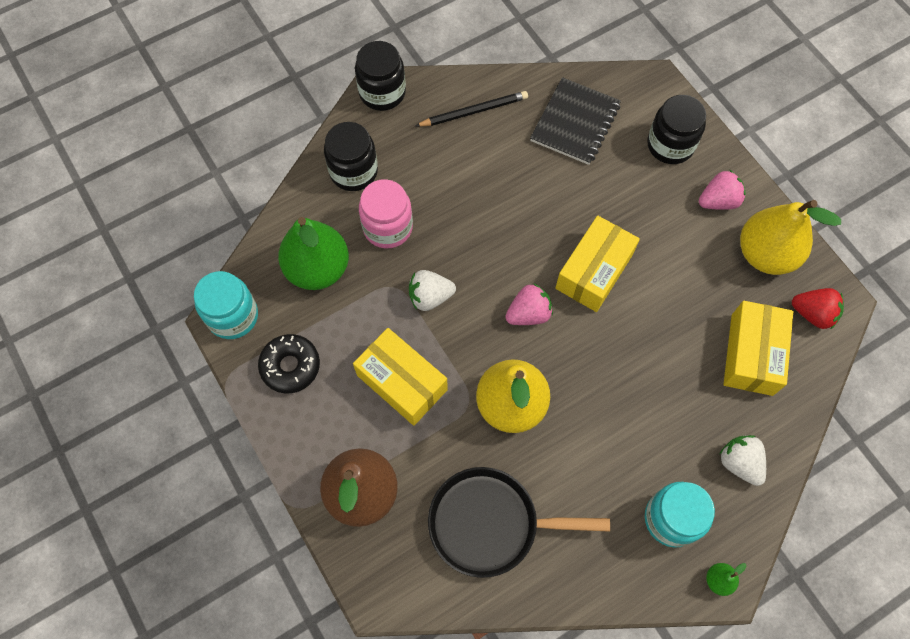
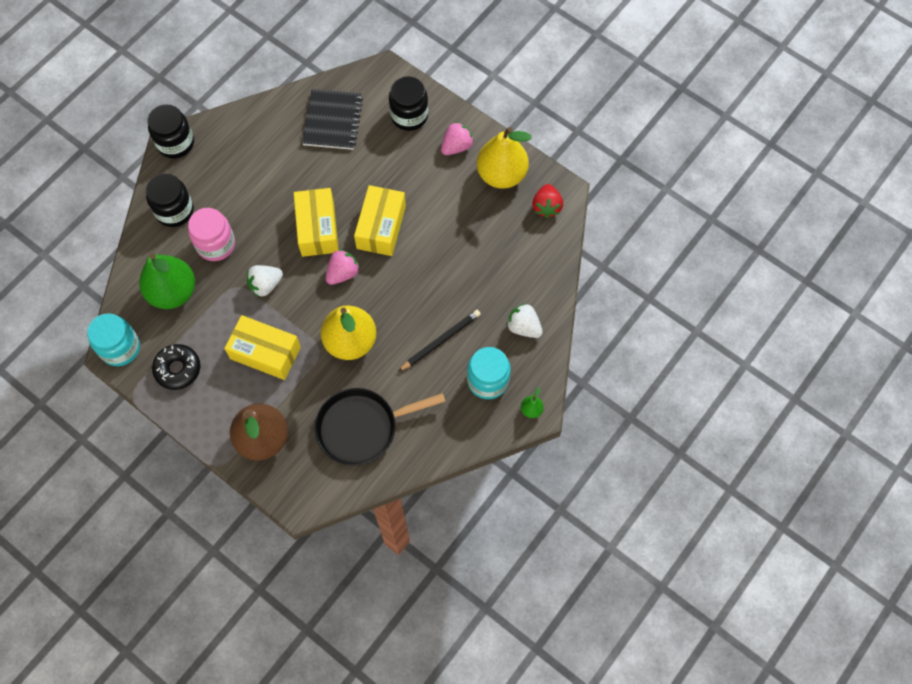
camera: 20 degrees left, 0 degrees up
(474, 111) = (252, 135): black pencil -> black pencil (441, 340)
(751, 354) = (511, 249): yellow box -> yellow box (317, 229)
(813, 314) = (546, 207): red strawberry -> red strawberry turned 90 degrees clockwise

